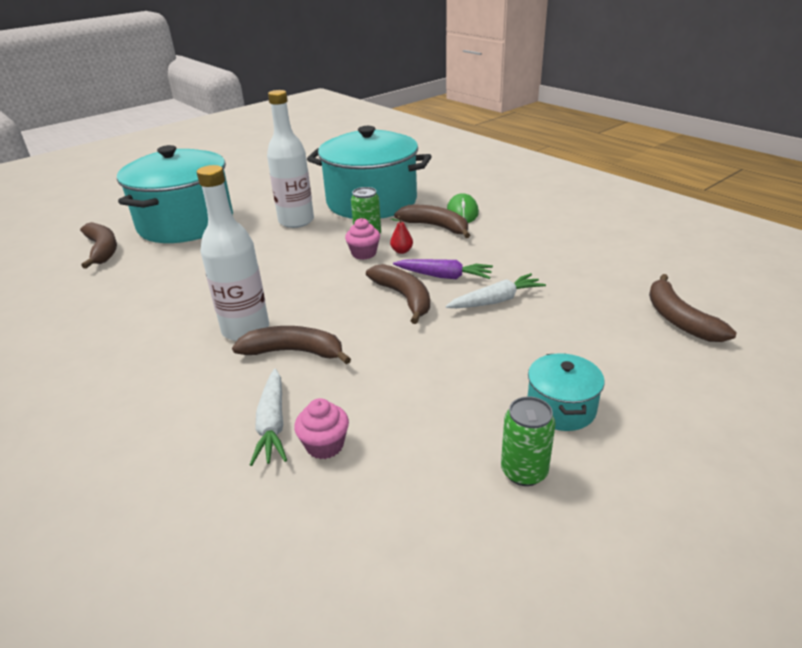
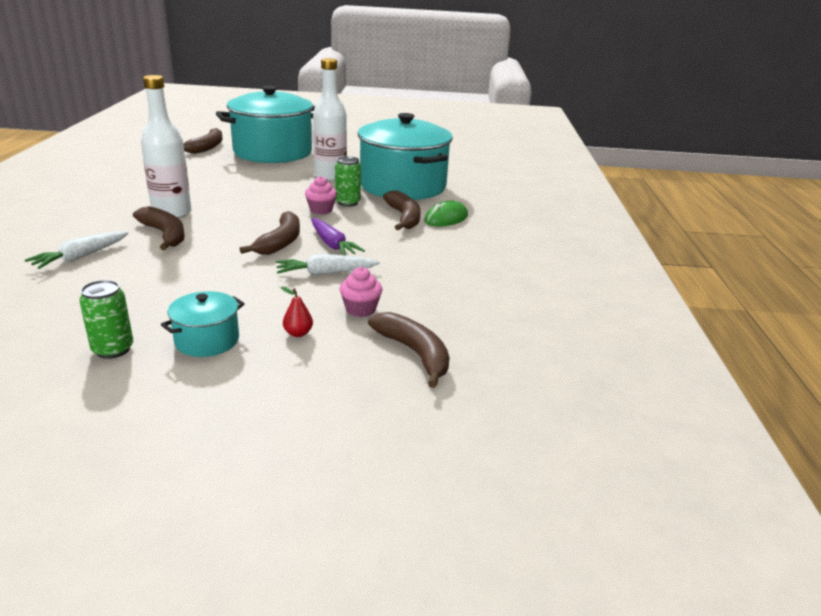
camera: 40 degrees right, 5 degrees down
(325, 445) = (75, 278): pink cupcake -> pink cupcake (360, 309)
(402, 251) = (345, 219): red pear -> red pear (298, 333)
(496, 301) = (326, 273): white carrot -> white carrot turned 150 degrees clockwise
(678, 319) = (415, 353): brown banana -> brown banana turned 120 degrees clockwise

